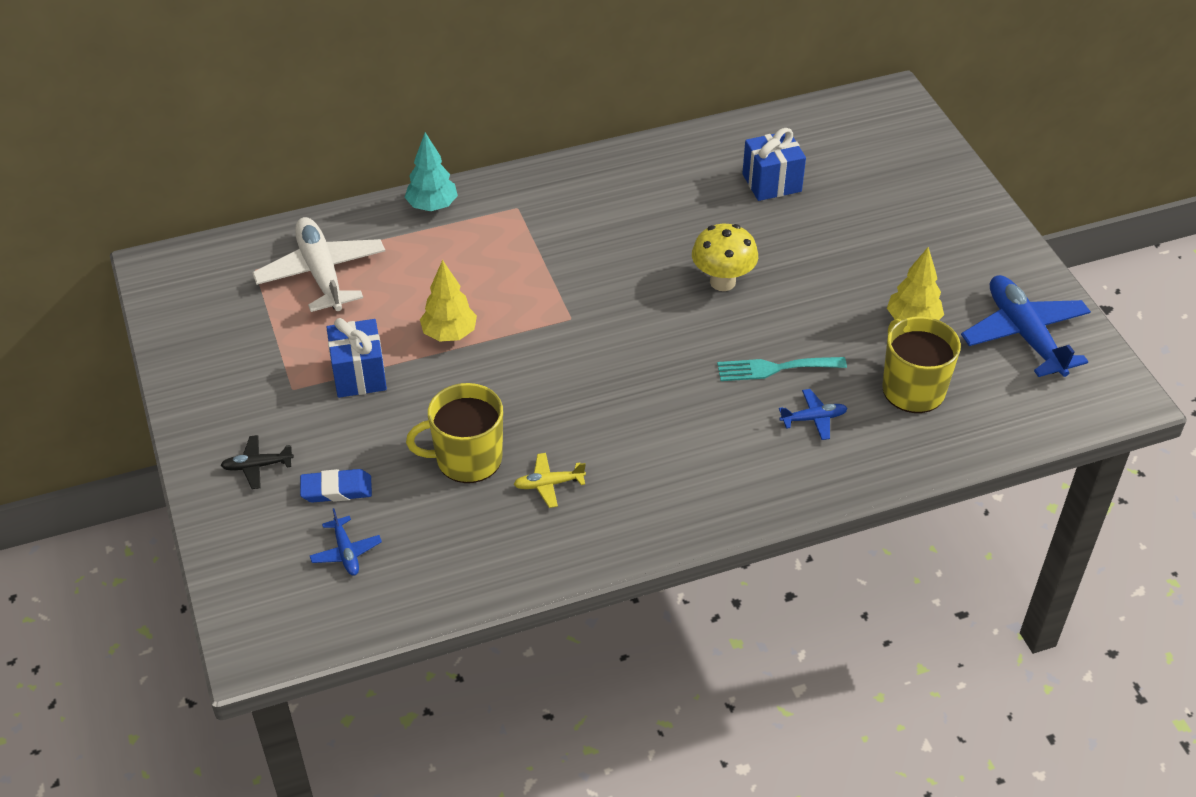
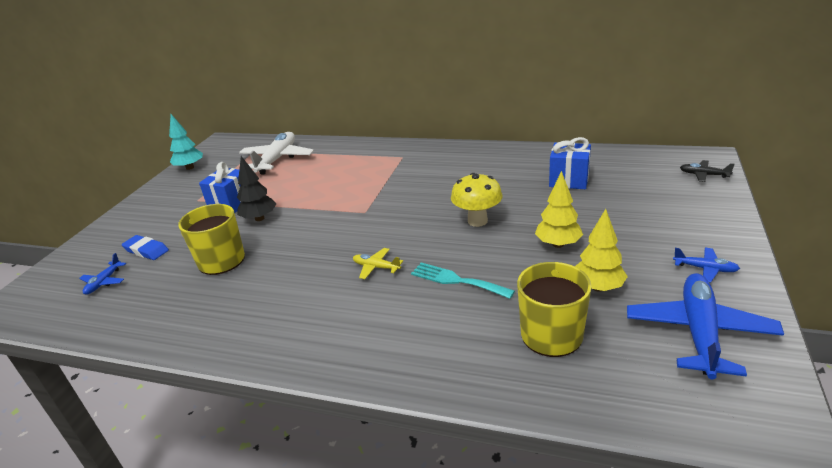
camera: 40 degrees right, 15 degrees down
(257, 466) = (134, 227): black plane -> black plane (703, 175)
(432, 206) = (362, 147): turquoise tree -> turquoise tree (190, 167)
(436, 381) = (259, 218): none -> black tree
(449, 334) = (295, 200): yellow tree -> yellow tree (558, 244)
(548, 484) = (239, 291): yellow plane -> yellow plane (376, 267)
(814, 419) = (449, 323): blue plane -> blue plane (705, 269)

